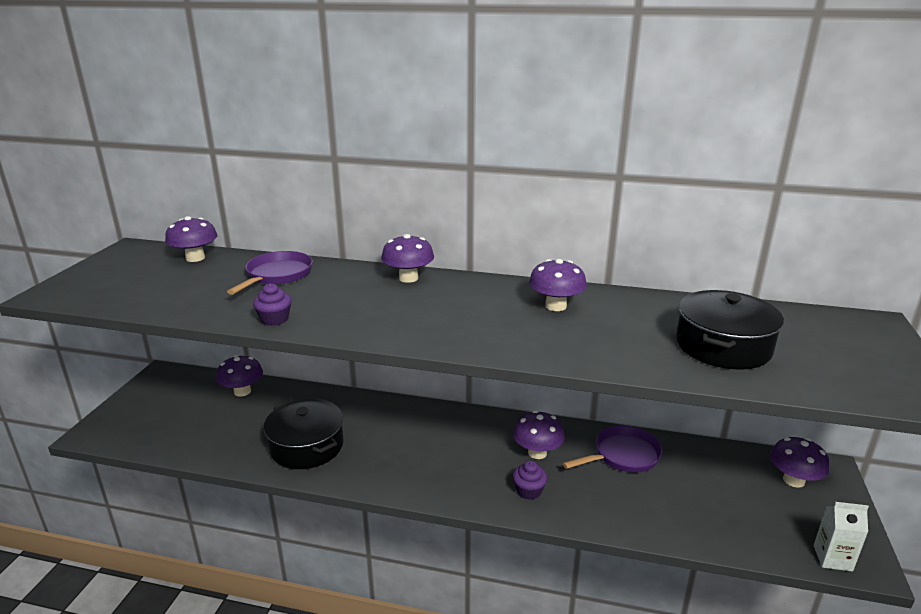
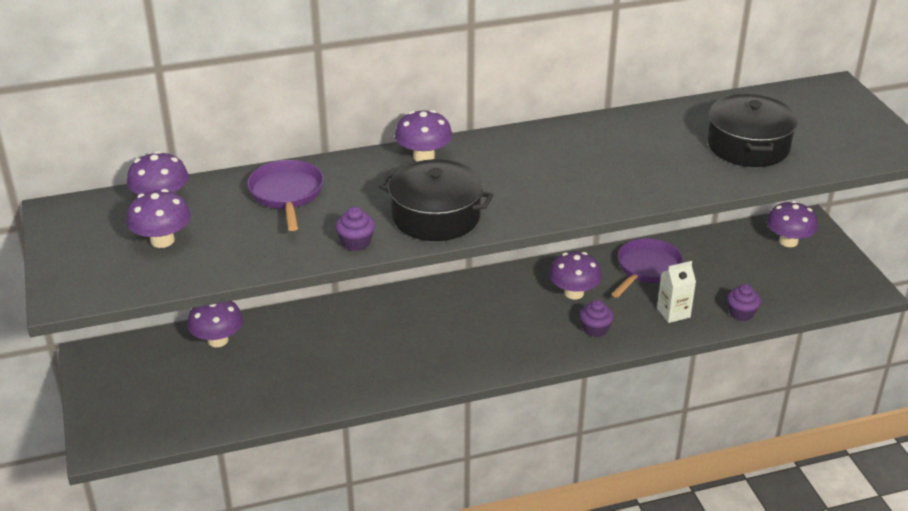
camera: 30 degrees left, 10 degrees up
(307, 446) = (355, 368): black pot -> black pot (436, 216)
(555, 306) = (588, 147): purple mushroom -> purple mushroom (162, 240)
(690, 532) = (741, 313): none -> purple cupcake
(832, 558) = (846, 294): white carton -> white carton (673, 313)

